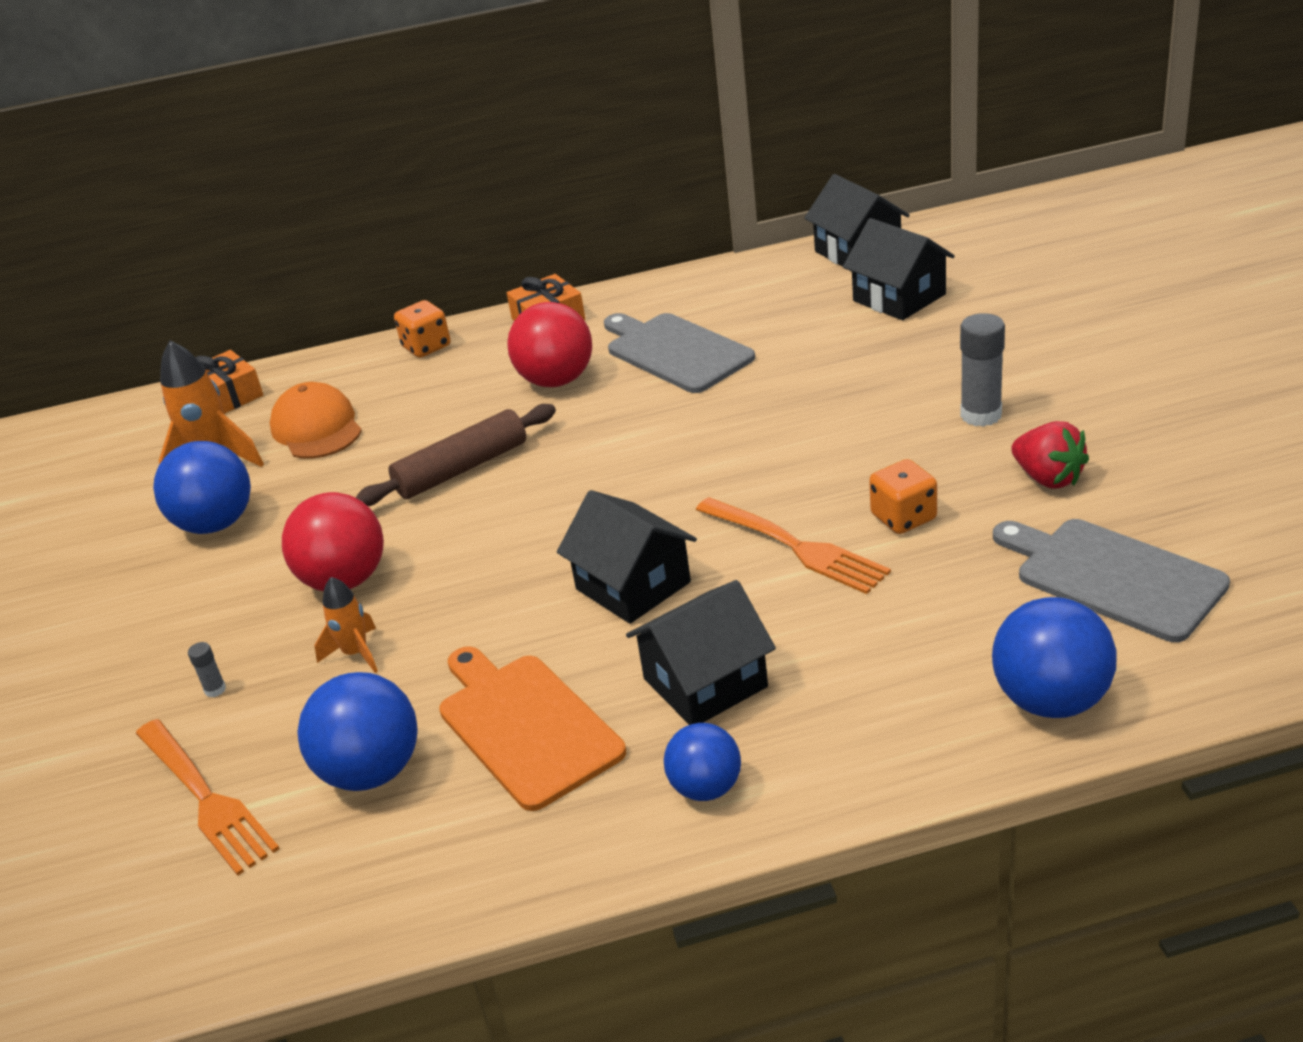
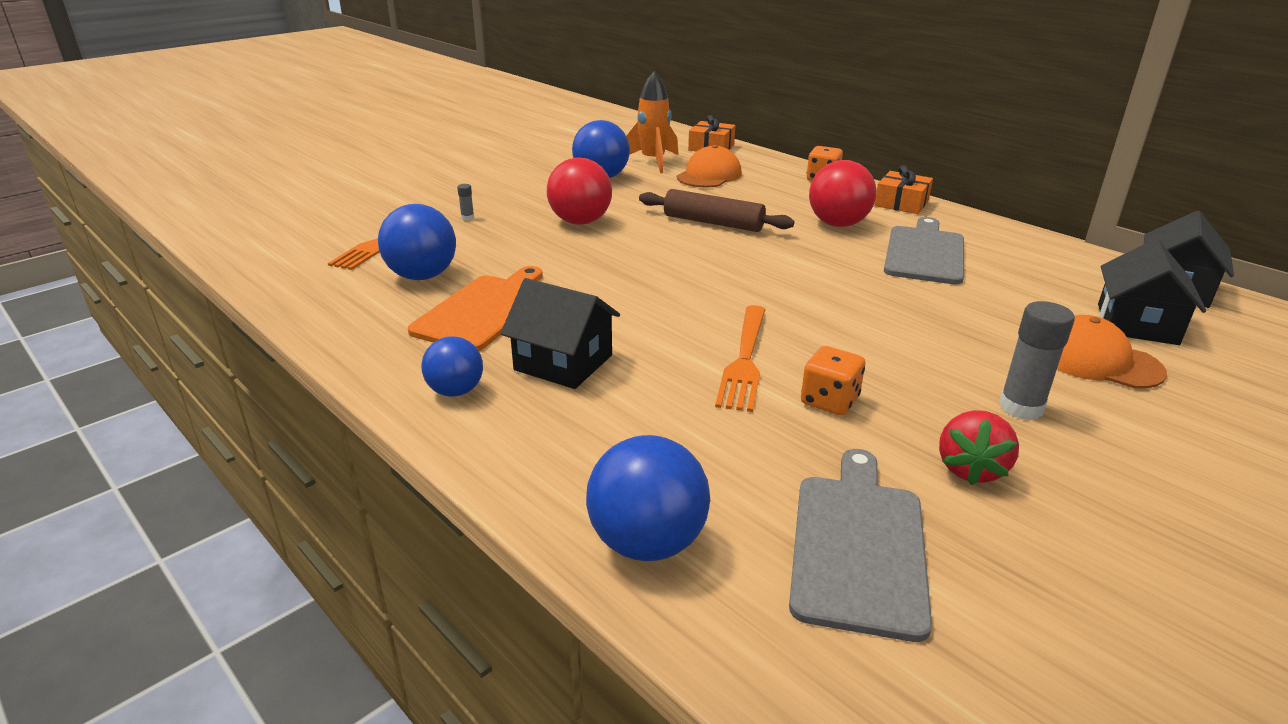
camera: 55 degrees right, 5 degrees down
(356, 653) = (519, 243): orange rocket -> none
(633, 585) = (646, 308): black house -> none
(939, 344) = (1097, 360): none -> orange cap

